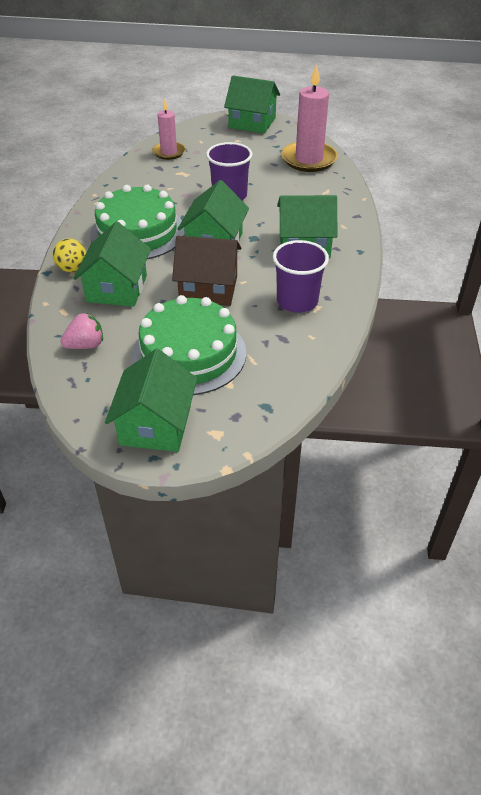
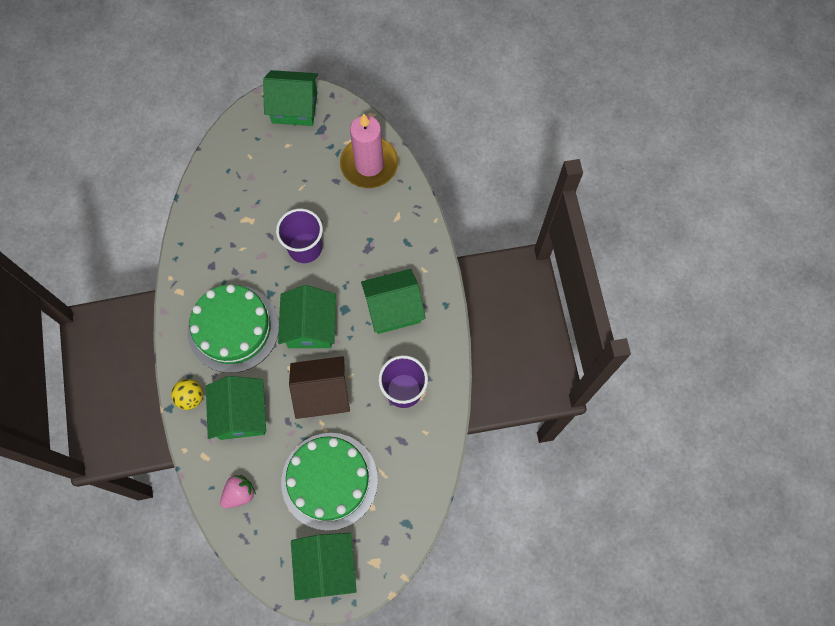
camera: 15 degrees left, 25 degrees up
(169, 152) = (222, 185): pink candle -> none

